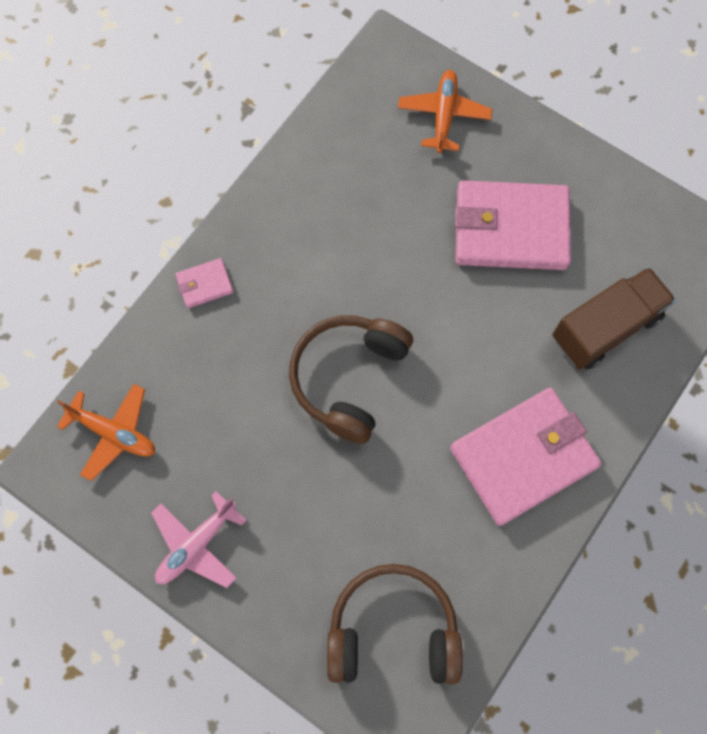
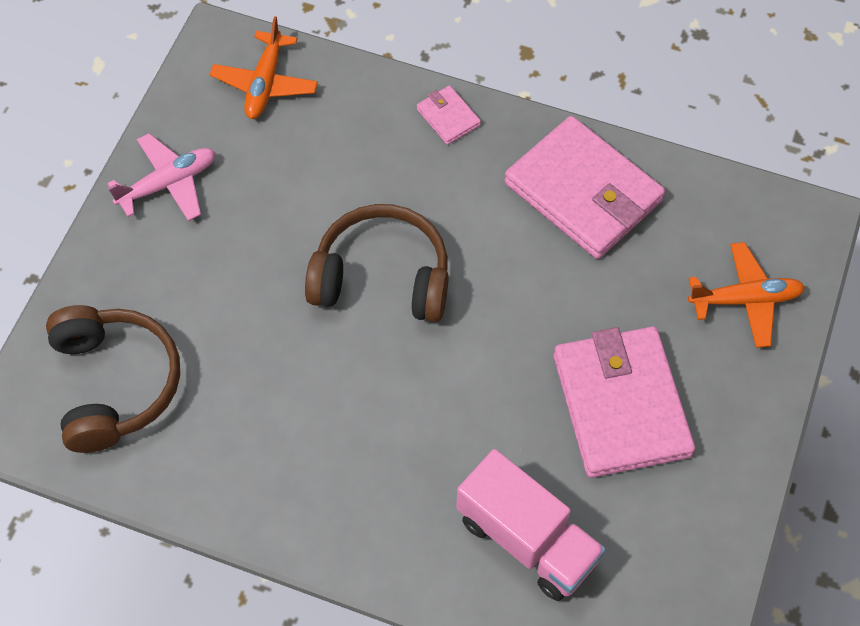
camera: 75 degrees right, 10 degrees down
(196, 544) = (168, 184): pink plane -> pink plane turned 120 degrees clockwise
(523, 457) = (337, 476): pink wallet -> pink wallet (583, 192)
(605, 327) = (527, 539): brown truck -> pink truck

